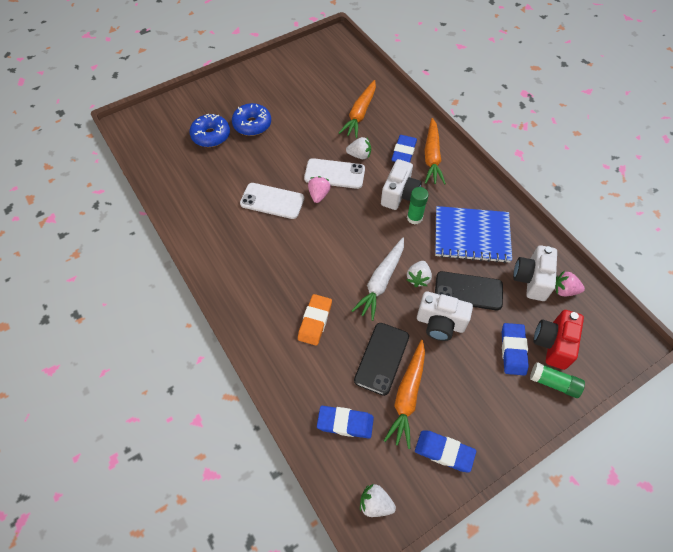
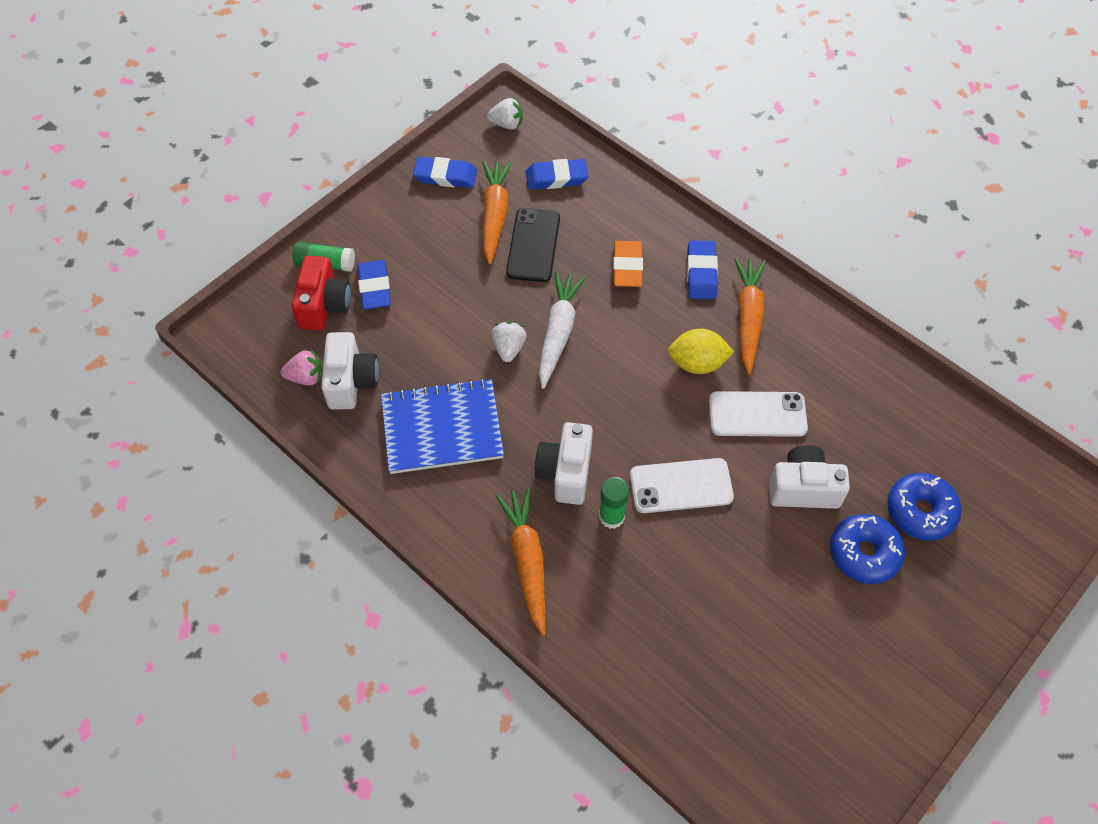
camera: 165 degrees right, 0 degrees up
(295, 239) = (697, 363): none -> yellow lemon
(319, 195) = (691, 442): pink strawberry -> none
(359, 155) = (652, 533): white strawberry -> none
(360, 114) = (681, 629): orange carrot -> orange carrot (748, 318)
(404, 152) = (578, 559): blue eraser -> blue eraser (701, 273)
(414, 218) = (533, 438): green glue stick -> green glue stick (611, 516)
(440, 323) = (469, 298): white camera -> white camera (803, 488)
(468, 291) = (438, 347): black phone -> none

